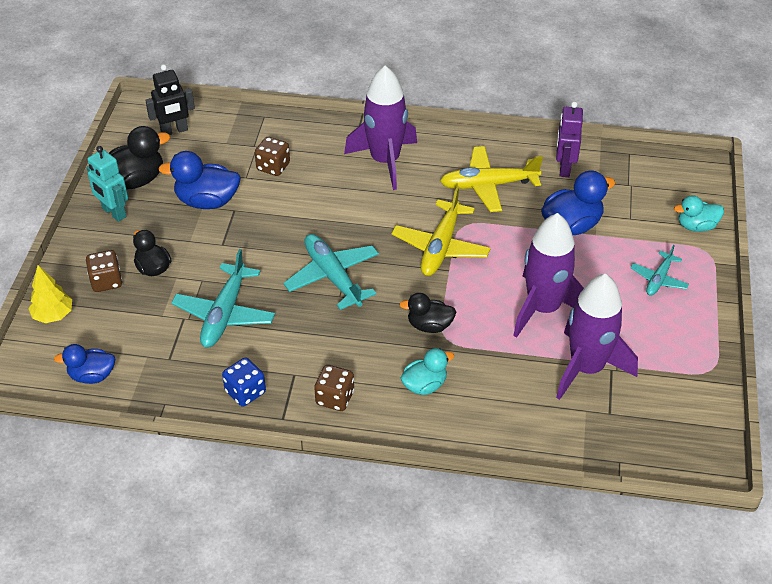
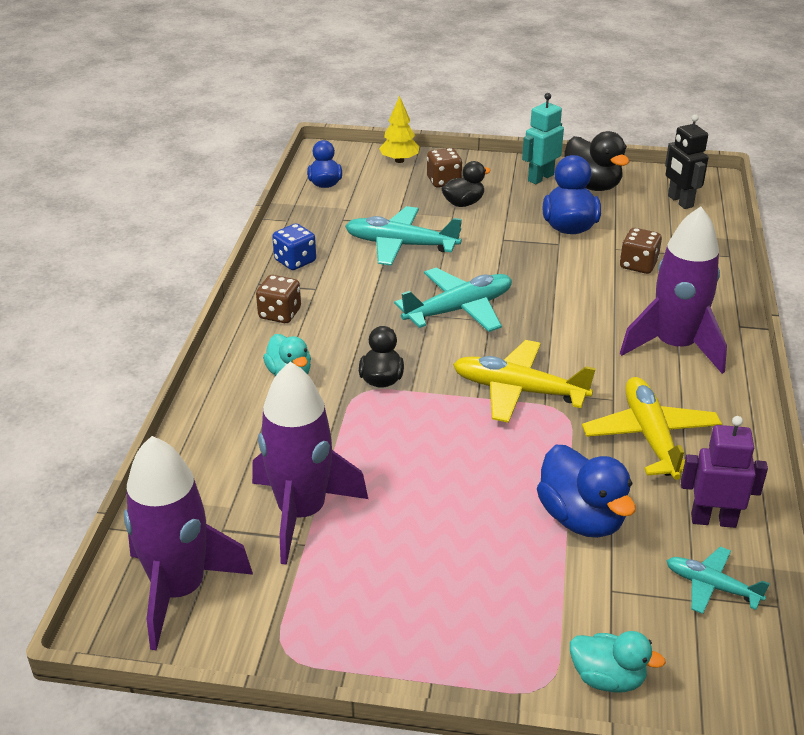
camera: 90 degrees right, 10 degrees down
(543, 308) = (410, 478): purple rocket -> purple rocket (179, 590)
(658, 279) = (474, 610): turquoise plane -> turquoise plane (711, 586)
(696, 226) = (607, 678): turquoise duck -> turquoise duck turned 120 degrees clockwise

